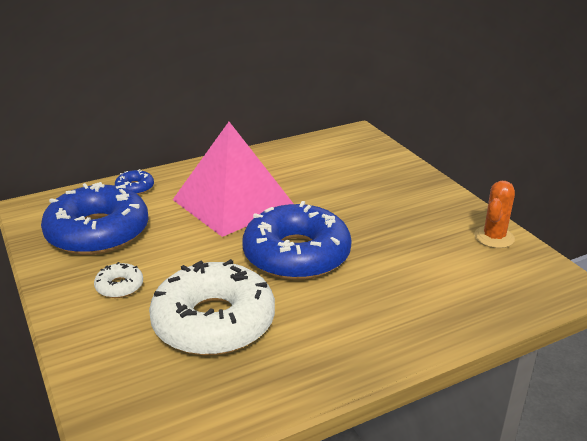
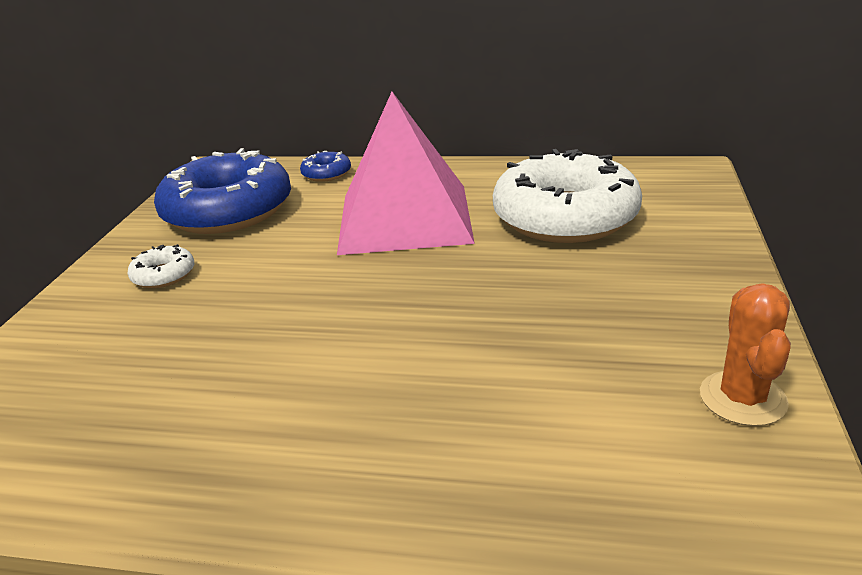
camera: 40 degrees right, 0 degrees up
(214, 322) = (185, 356): white donut -> white donut (565, 216)
(296, 255) = (390, 309): blue donut -> none
(494, 237) = (742, 398): orange cactus -> orange cactus turned 60 degrees counterclockwise

